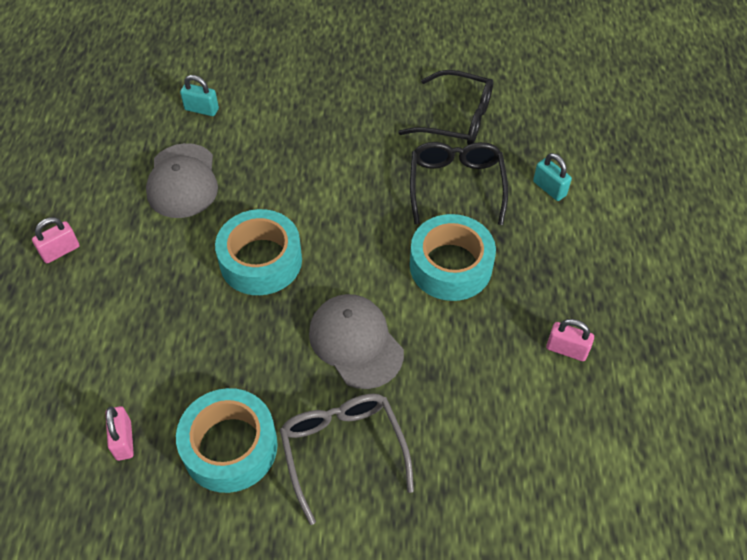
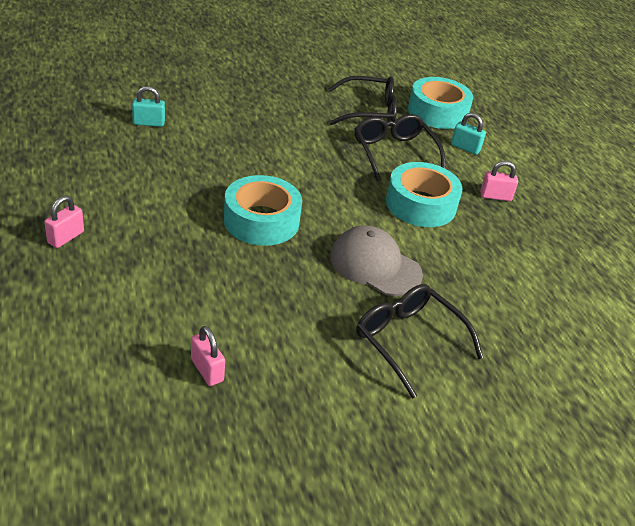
camera: 25 degrees left, 15 degrees down
(182, 181) = (158, 174): grey cap -> none
(230, 447) = (309, 356): turquoise tape -> turquoise tape (437, 112)
(343, 450) = (408, 341): grey glasses -> black glasses
(566, 349) = (539, 246): pink padlock -> pink padlock (495, 196)

